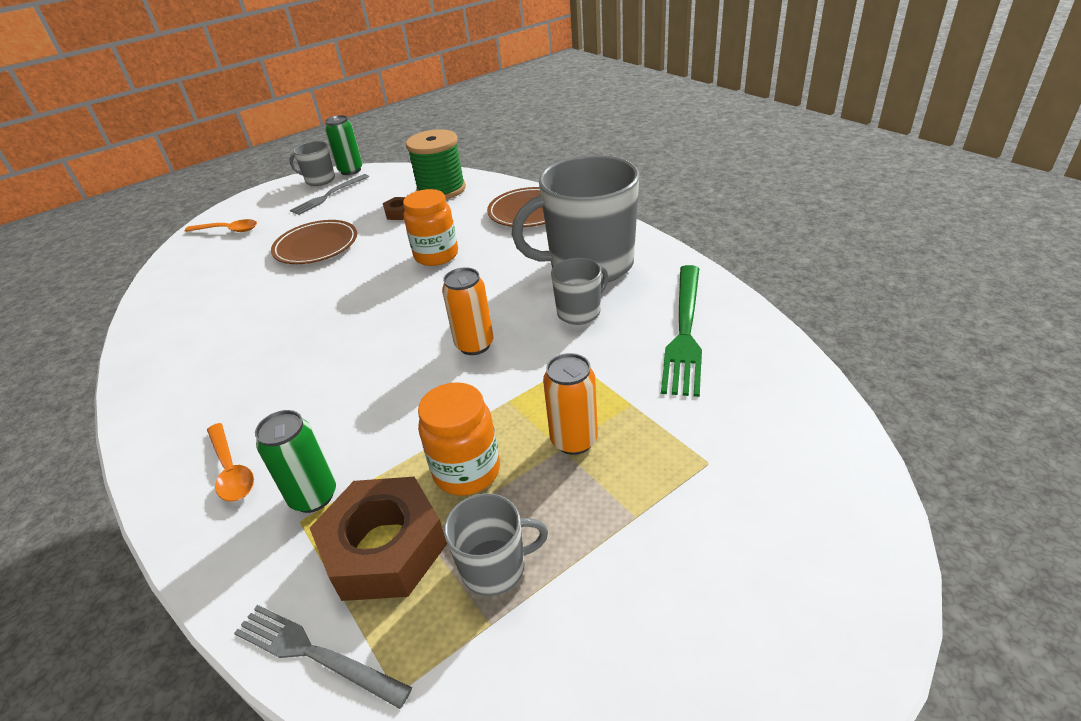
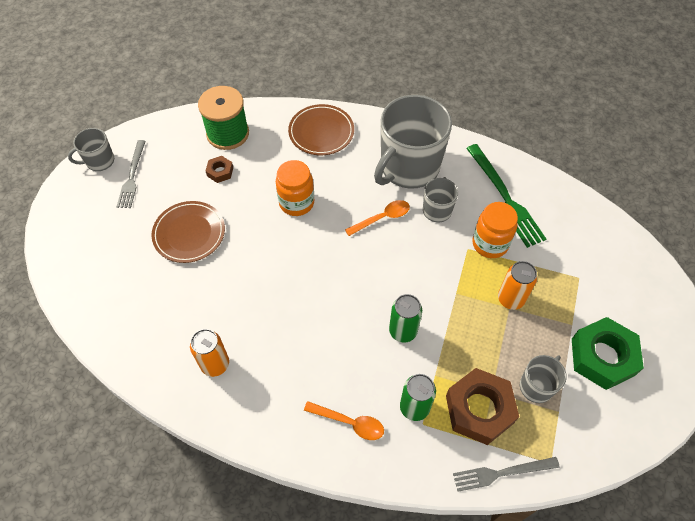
camera: 40 degrees left, 20 degrees up
(227, 230) = (83, 251): orange spoon -> orange spoon (382, 218)
(351, 170) = (117, 139): green can -> green can (403, 331)
(467, 471) = (476, 347): orange jar -> orange jar (490, 244)
(474, 345) = (399, 265): orange can -> orange can (215, 364)
(644, 589) = (602, 357): none -> green nut

